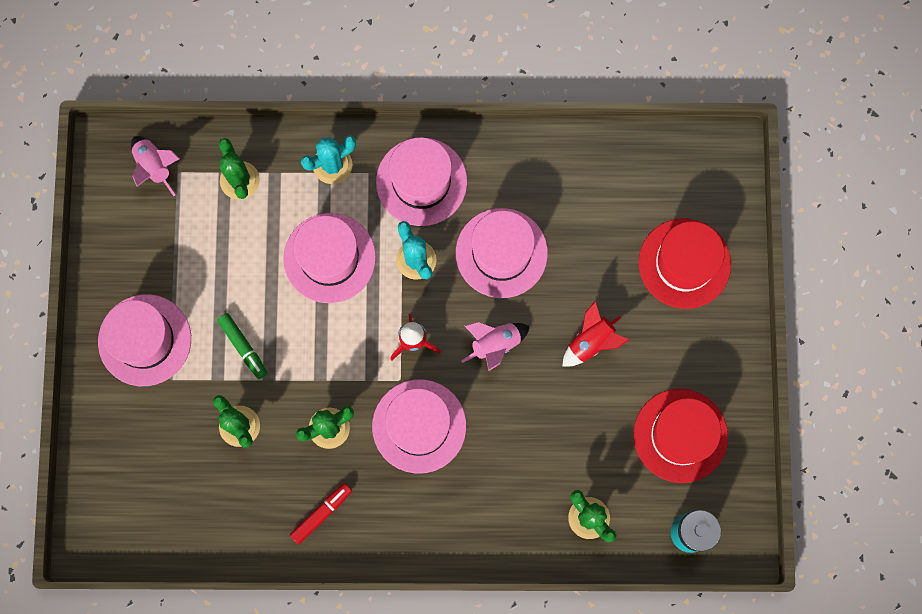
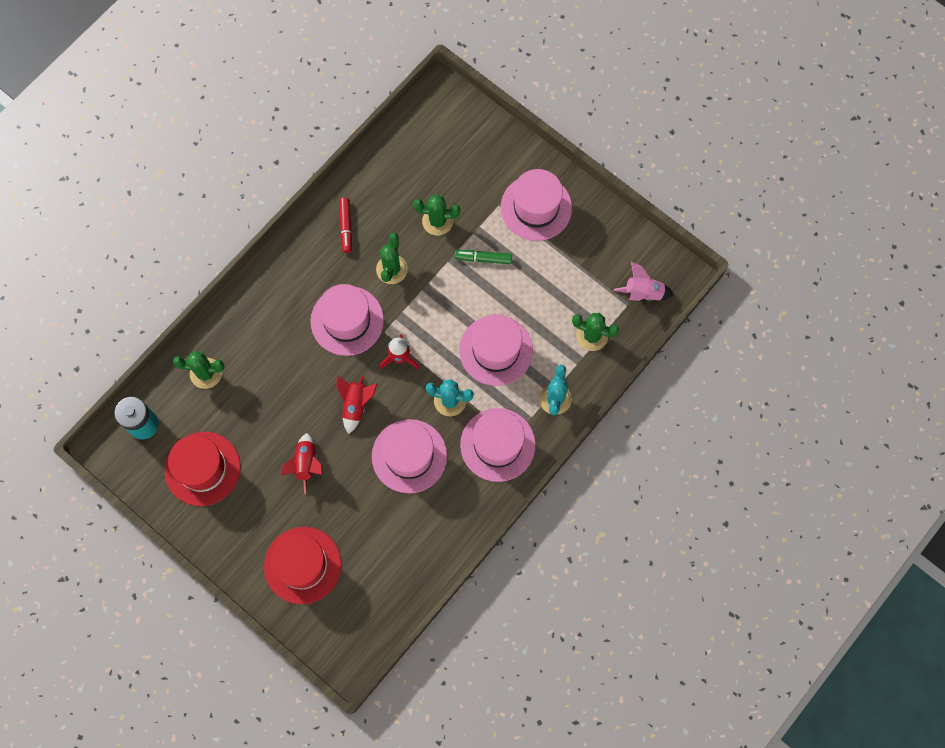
camera: 130 degrees right, 5 degrees down
(495, 344) = (356, 405): pink rocket -> red rocket

